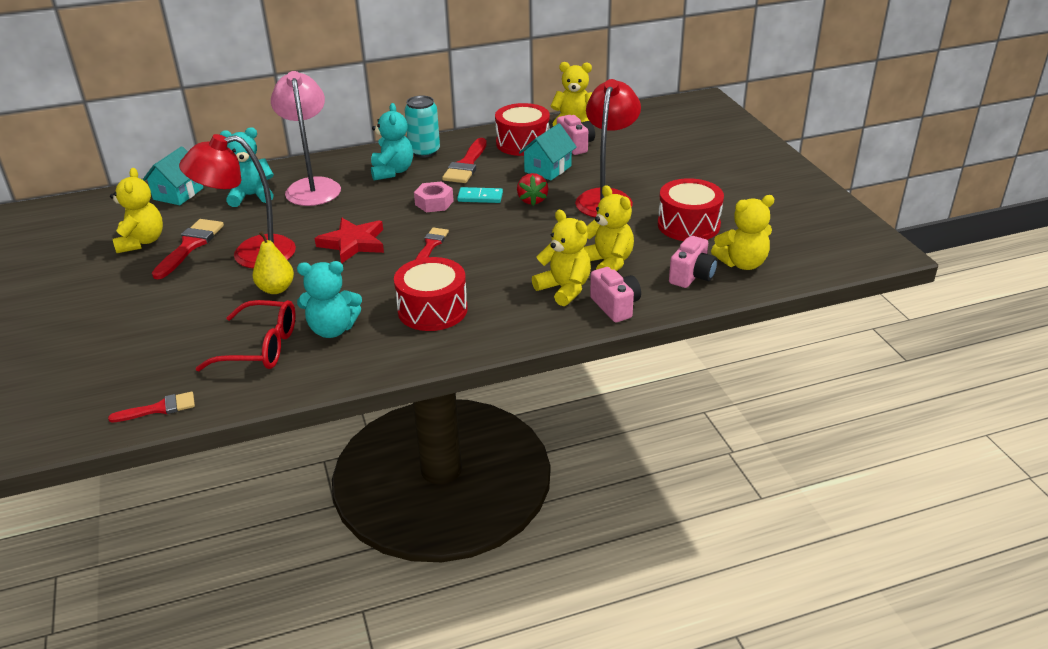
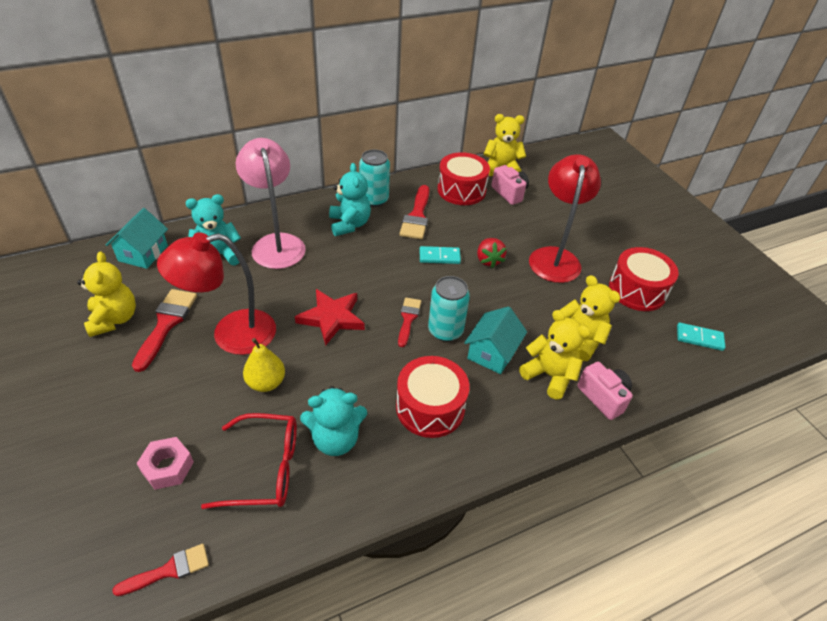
camera: 10 degrees left, 10 degrees up
(434, 203) = (398, 264): pink nut -> pink nut (167, 467)
(467, 254) = (445, 330): none -> turquoise can
(547, 169) = (492, 221): turquoise house -> turquoise house (492, 352)
(692, 276) = (660, 355): pink camera -> none
(742, 263) = (699, 338): yellow teddy bear -> turquoise domino

